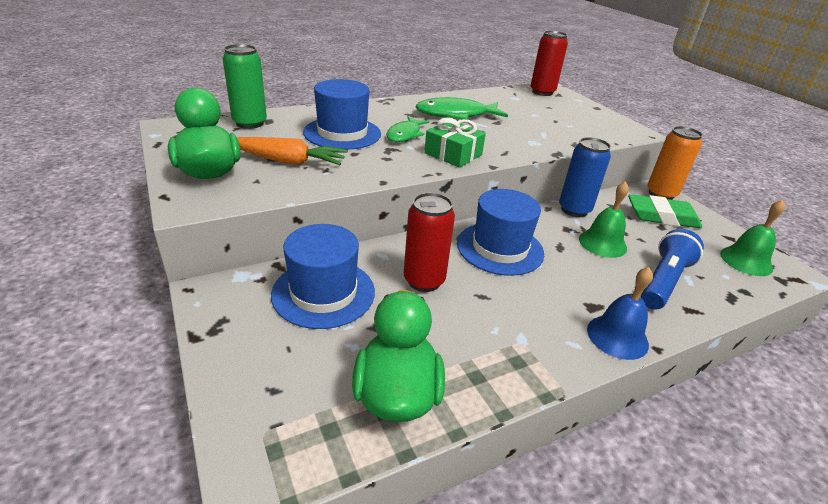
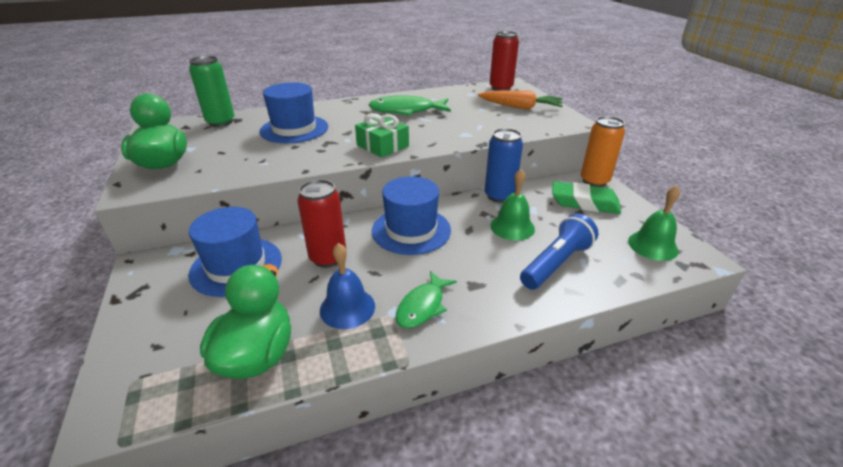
camera: 10 degrees right, 0 degrees up
(289, 161) = (235, 154): orange carrot -> orange carrot (520, 107)
(405, 134) = (349, 129): green fish -> green fish (422, 306)
(617, 336) = (484, 313): blue bell -> blue bell (347, 308)

